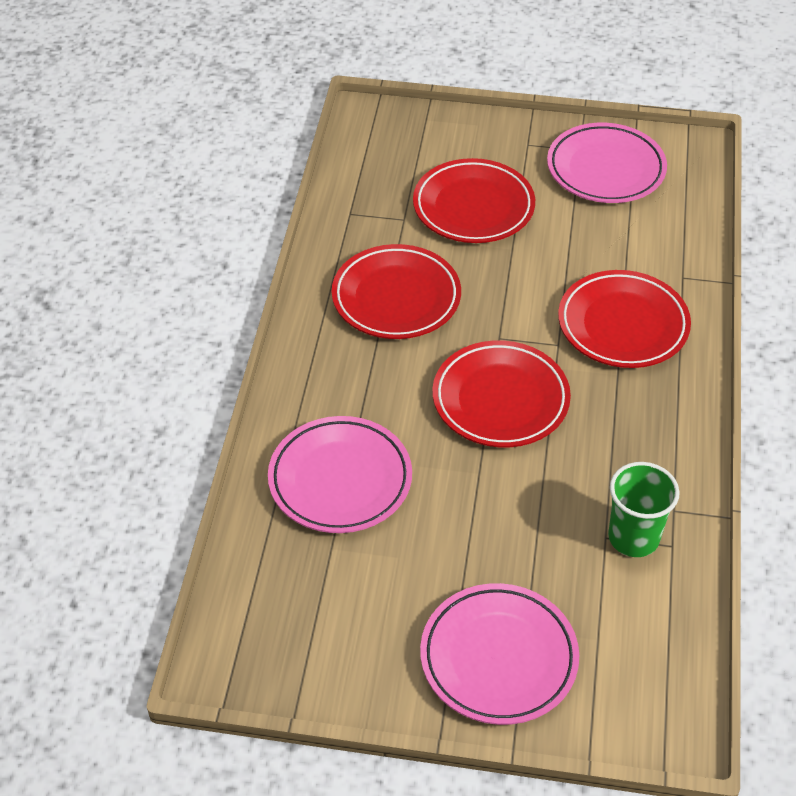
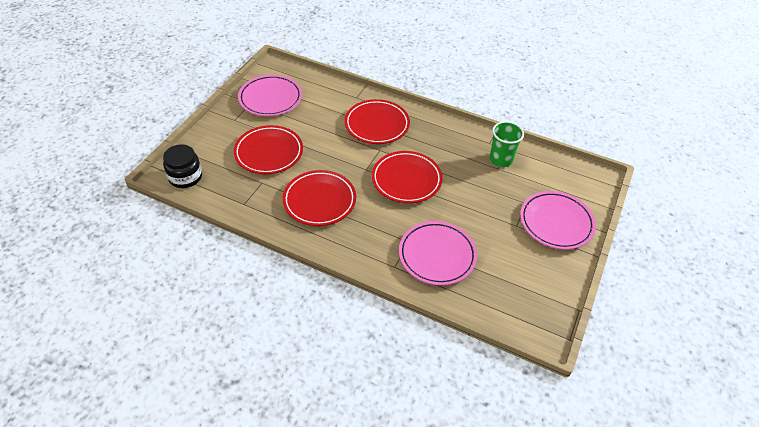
camera: 75 degrees left, 0 degrees up
(374, 135) = (185, 177): none -> black jar

